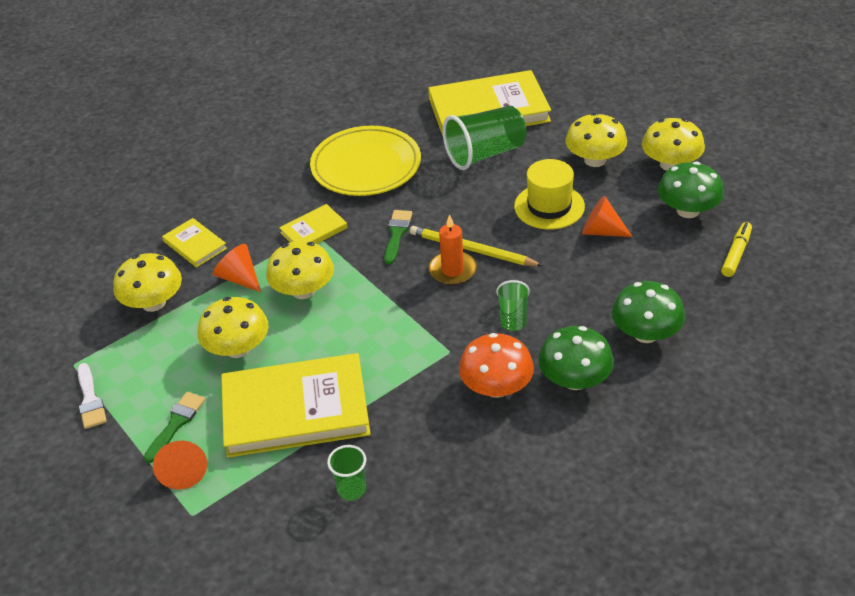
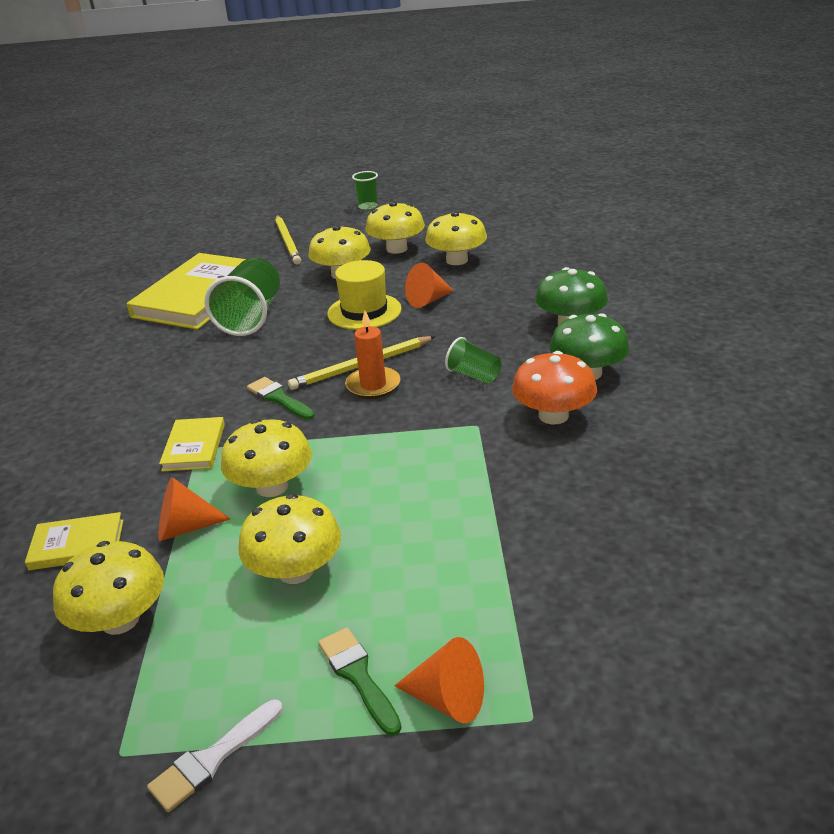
camera: 55 degrees left, 10 degrees down
(90, 400) = (212, 758): white brush -> white brush turned 120 degrees clockwise
(295, 409) = (445, 558): yellow book -> none
(352, 489) = (606, 558): green cup -> green cup (368, 207)
(366, 166) = (157, 382): yellow plate -> none
(617, 98) = (288, 242): none -> yellow pencil
(688, 210) = (457, 260): green mushroom -> yellow mushroom
(736, 254) = (529, 260): yellow marker -> none

